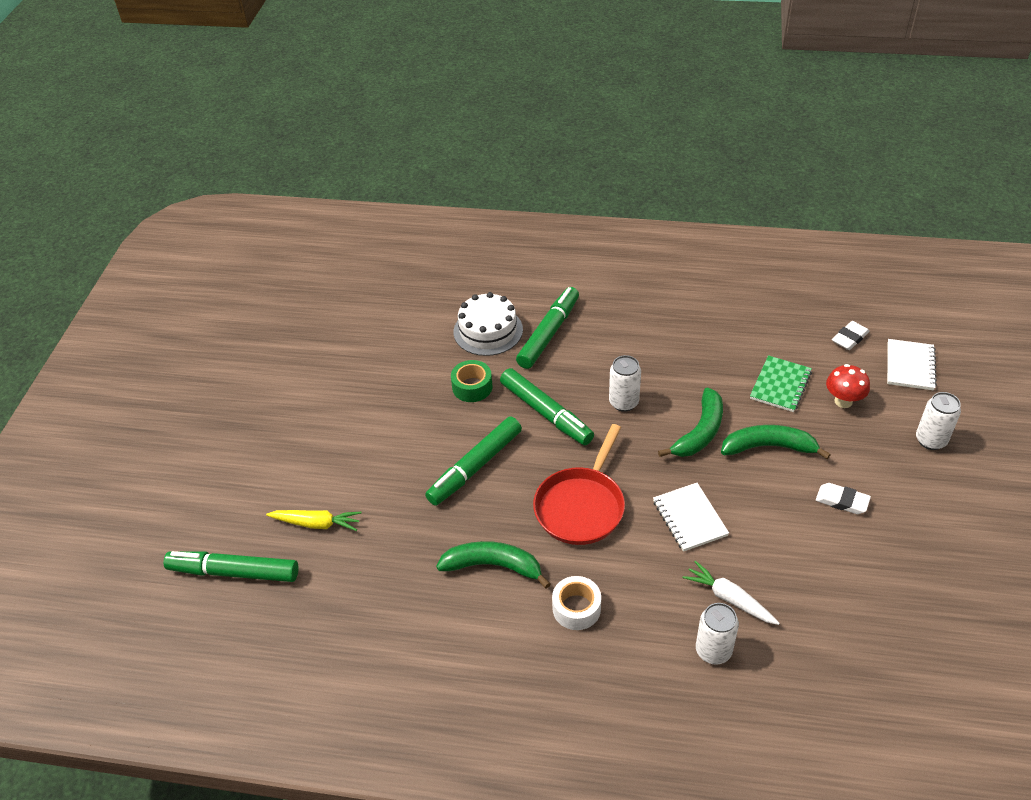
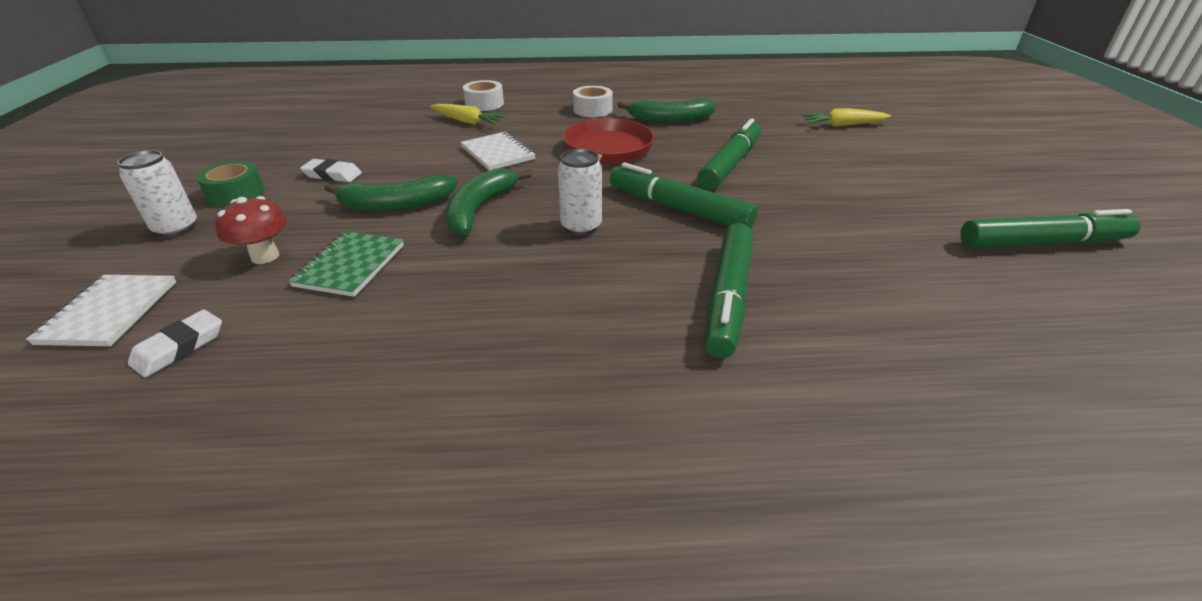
camera: 165 degrees right, 10 degrees down
(234, 572) = (875, 103): green marker -> green marker (1042, 243)
(472, 387) = (791, 223): green tape -> green tape (236, 194)
(488, 330) = (831, 291): white cake -> none
(713, 651) = (484, 104): white can -> white tape
(729, 599) = (467, 121): white carrot -> yellow carrot

